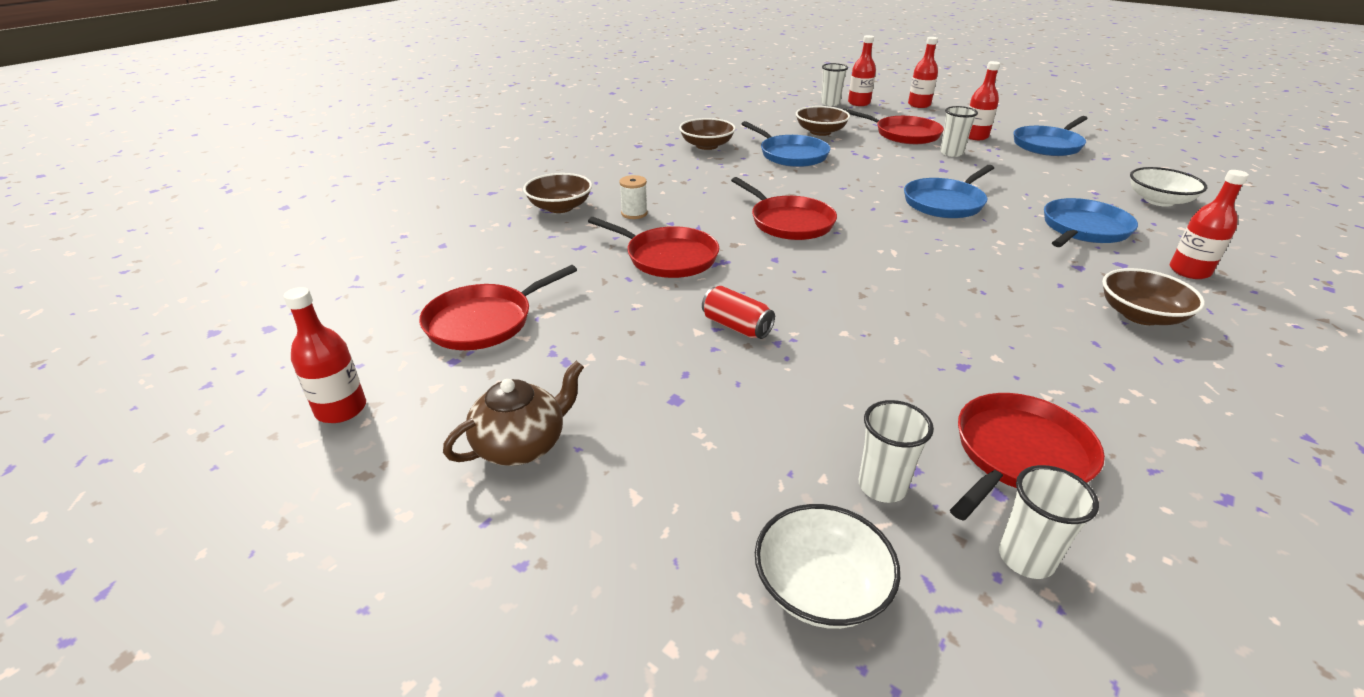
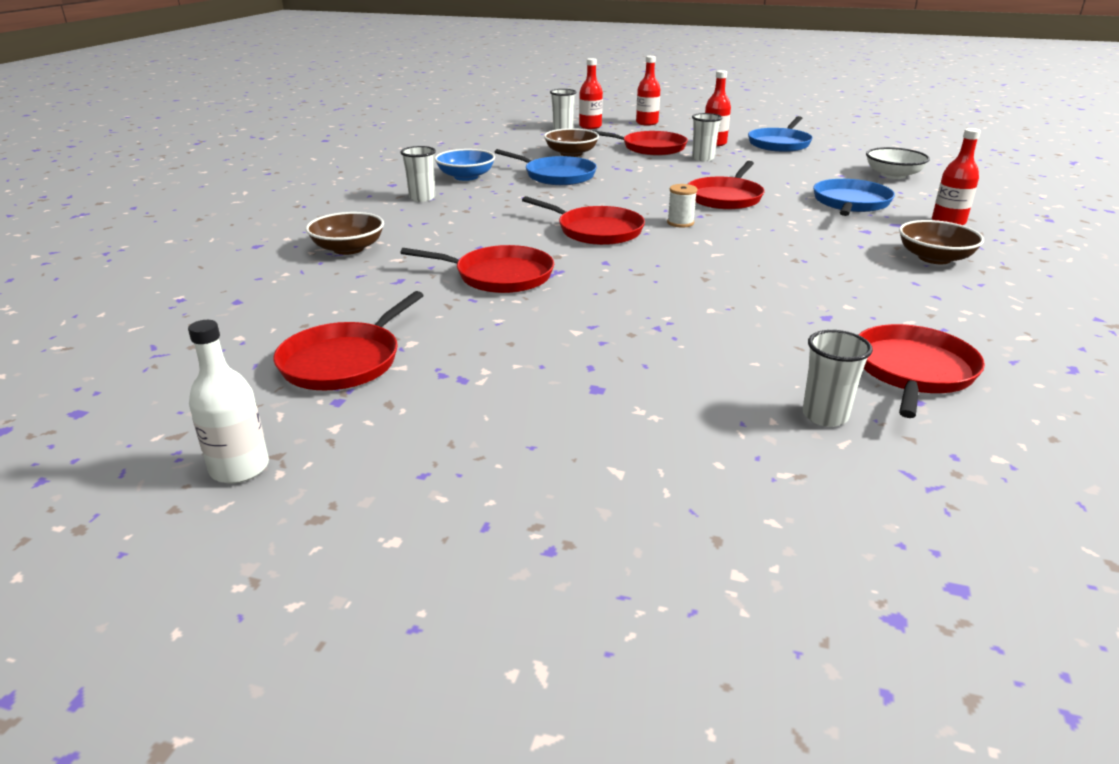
camera: 20 degrees left, 5 degrees down
(341, 409) = (239, 468): red bottle -> white bottle
(521, 445) = (472, 456): brown teapot -> none
(634, 213) = (435, 244): white spool -> white spool (680, 223)
(706, 145) = (466, 177): brown bowl -> blue bowl
(736, 326) = (610, 321): red can -> none
(820, 587) = (828, 498): white bowl -> none
(945, 202) = (725, 197): blue pan -> red pan
(1026, 558) = (966, 439): white cup -> white cup (422, 198)

